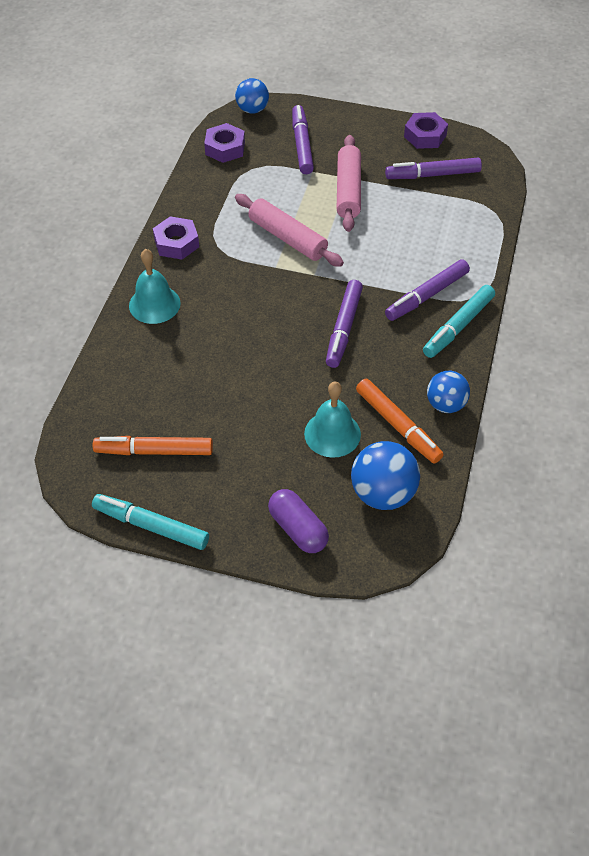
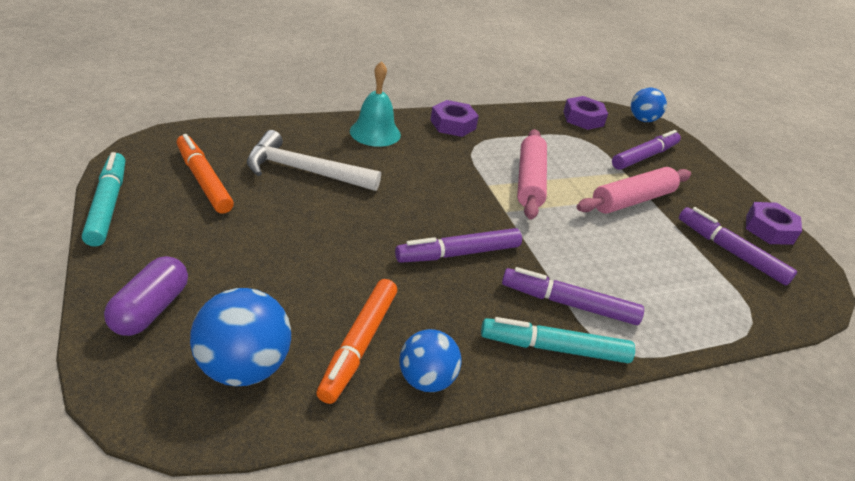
camera: 50 degrees right, 15 degrees down
(182, 378) = (304, 171): none -> white hammer
(332, 434) = (307, 292): turquoise bell -> none

